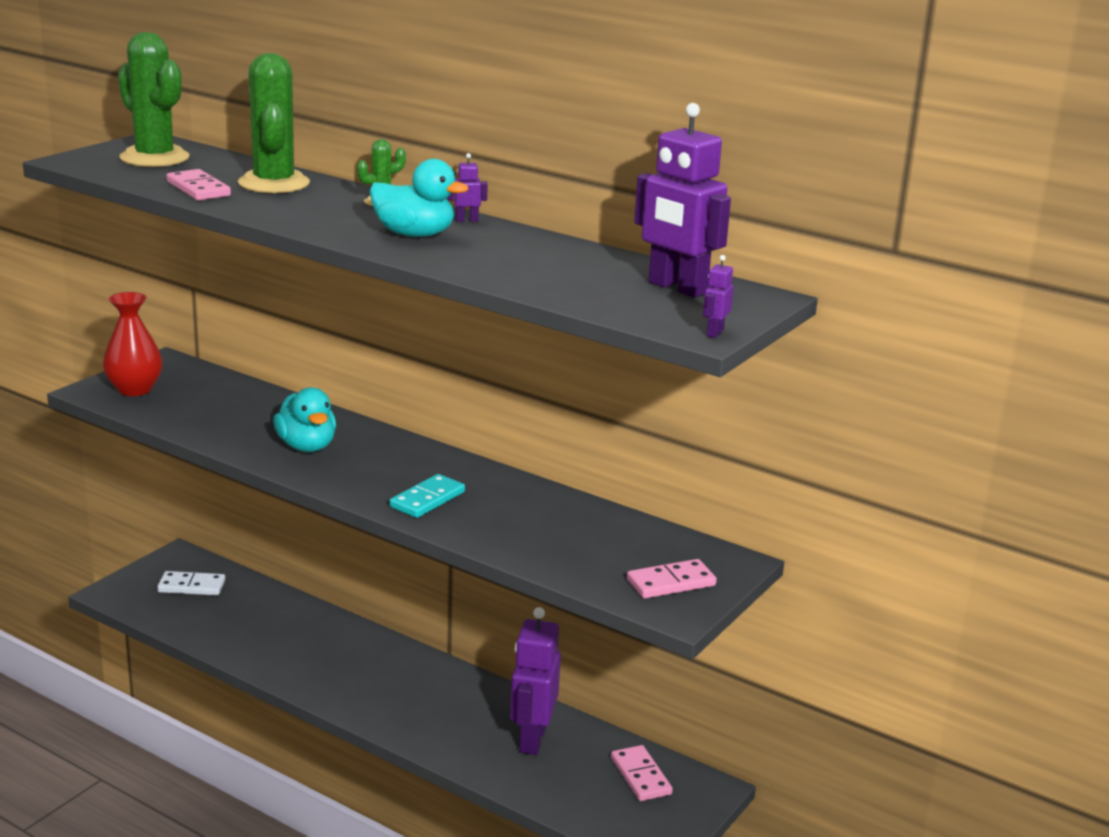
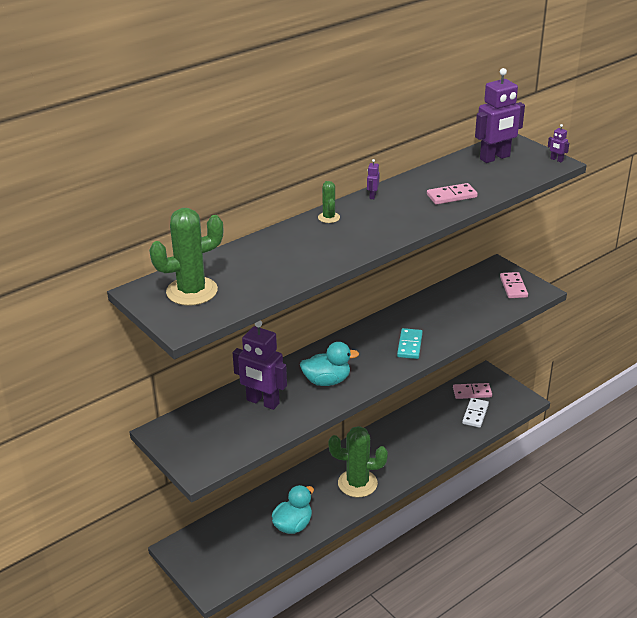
camera: 70 degrees left, 10 degrees up
(134, 389) = (205, 449): red vase -> none
(191, 586) = (221, 544): white domino -> white domino (475, 414)
(198, 189) = (278, 278): pink domino -> pink domino (451, 196)
(274, 183) = (275, 250): green cactus -> green cactus (357, 483)
(414, 234) = (395, 214): turquoise duck -> turquoise duck (293, 525)
(427, 499) = (409, 345): turquoise domino -> turquoise domino turned 45 degrees clockwise
(532, 739) = (433, 422): purple robot -> purple robot (262, 402)

